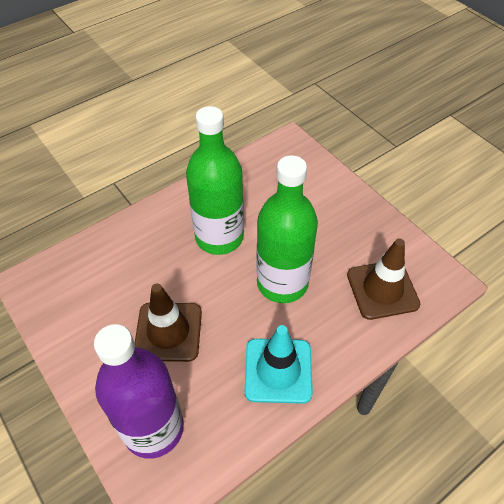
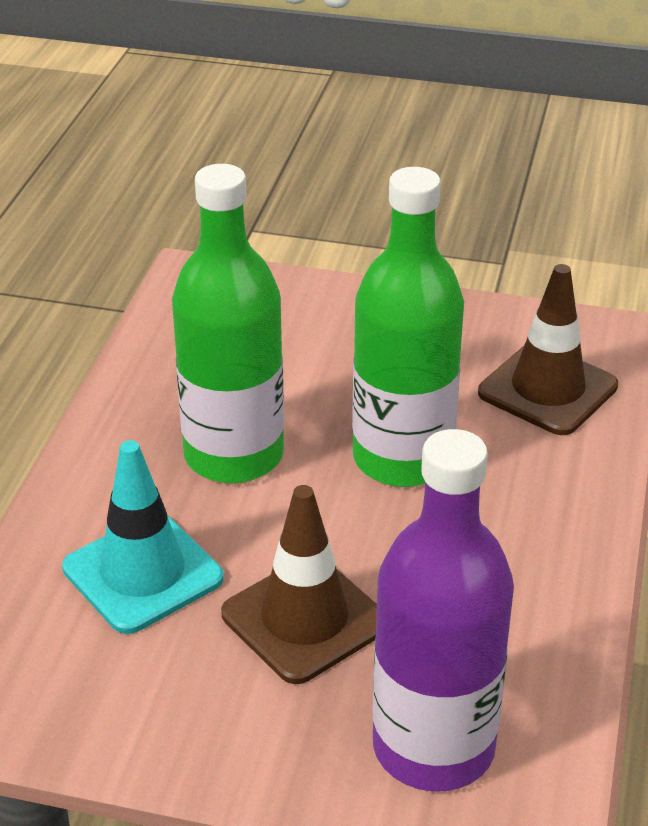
camera: 40 degrees left, 15 degrees down
(278, 370) = (523, 564): turquoise traffic cone -> turquoise traffic cone (143, 573)

